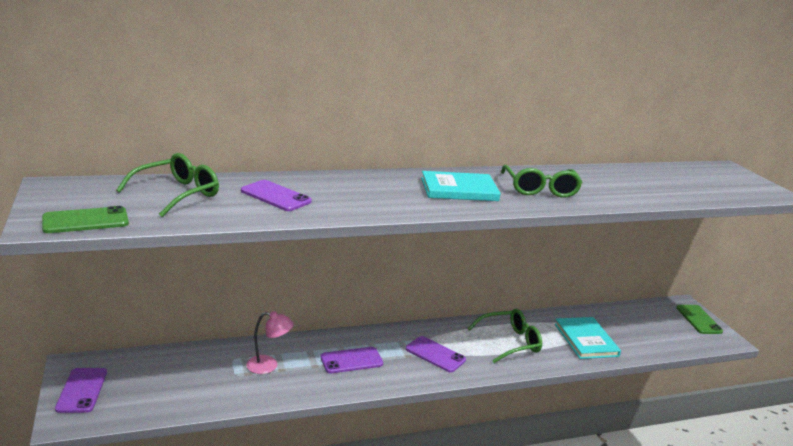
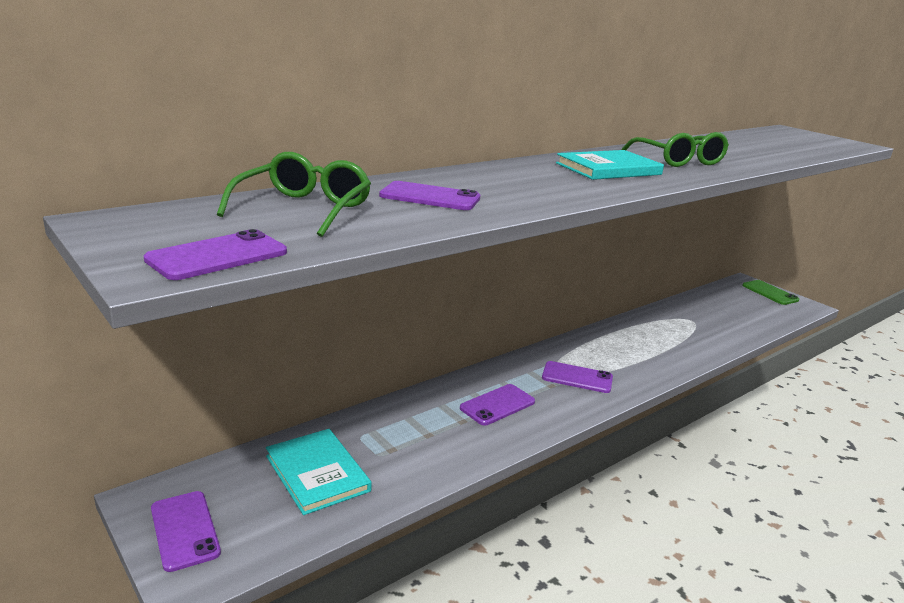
camera: 20 degrees left, 0 degrees up
(85, 221) = (217, 256): green phone -> purple phone
(268, 366) = (409, 434): pink lamp -> none
(510, 342) = (635, 348): green glasses -> none
(586, 340) = (699, 331): turquoise book -> turquoise book (317, 473)

